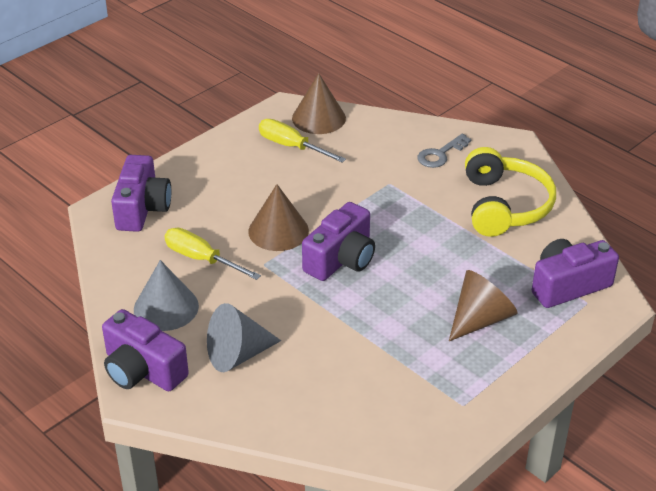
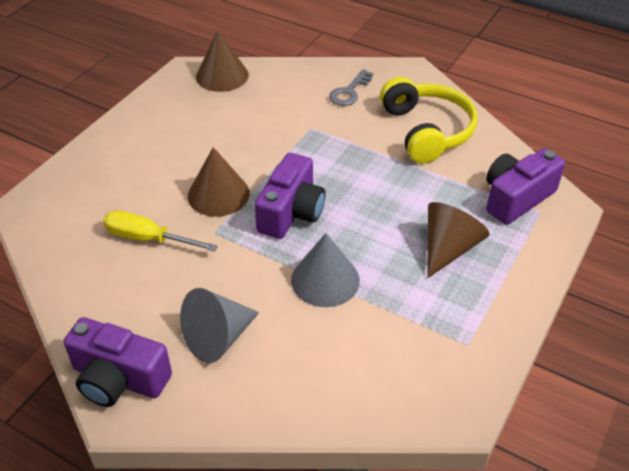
camera: 15 degrees left, 5 degrees up
(142, 208) = (70, 196): purple camera -> none
(166, 307) = (125, 300): grey cone -> grey cone (325, 280)
(291, 146) = (204, 107): yellow screwdriver -> none

